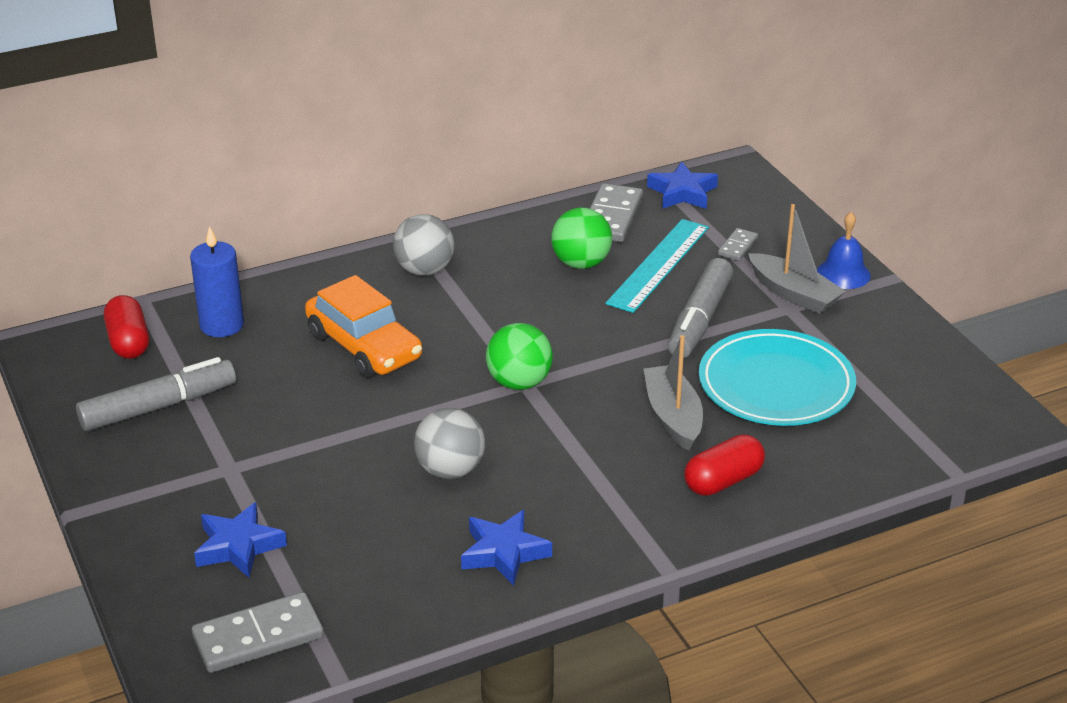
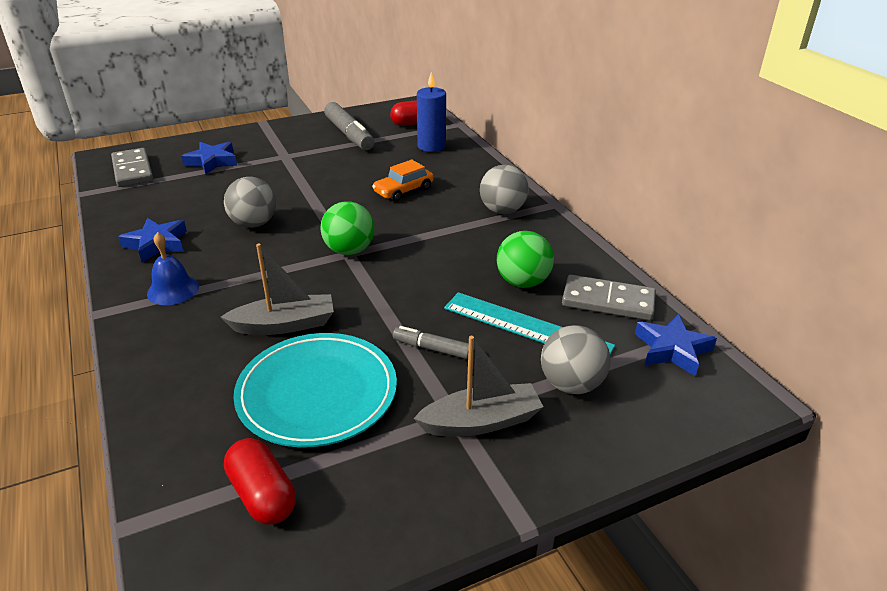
camera: 90 degrees right, 0 degrees up
(364, 346) = (403, 191): orange car -> orange car, size x0.64
(699, 320) = (432, 348): grey marker -> grey marker, size x0.54
(723, 481) = (186, 348): red capsule -> red capsule (262, 495)
(738, 246) = (571, 384): grey domino -> grey ball
(793, 294) = (481, 422): grey boat -> grey boat turned 150 degrees counterclockwise
(843, 273) = (528, 471): blue bell -> blue bell (173, 290)

